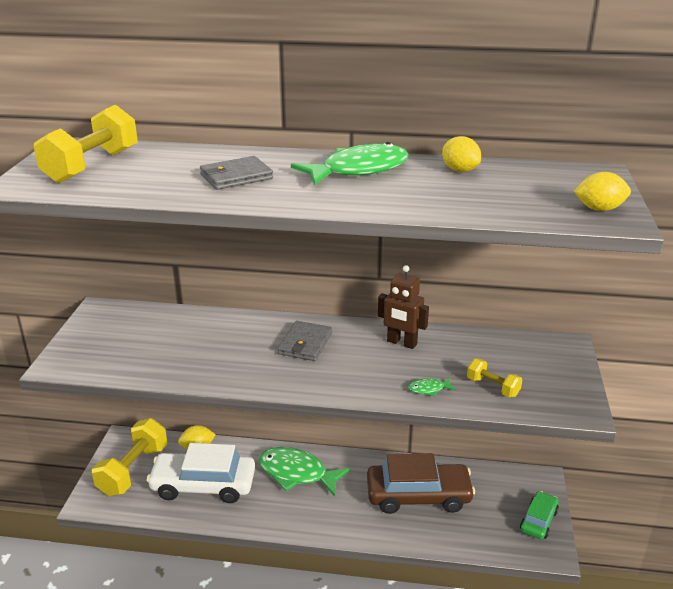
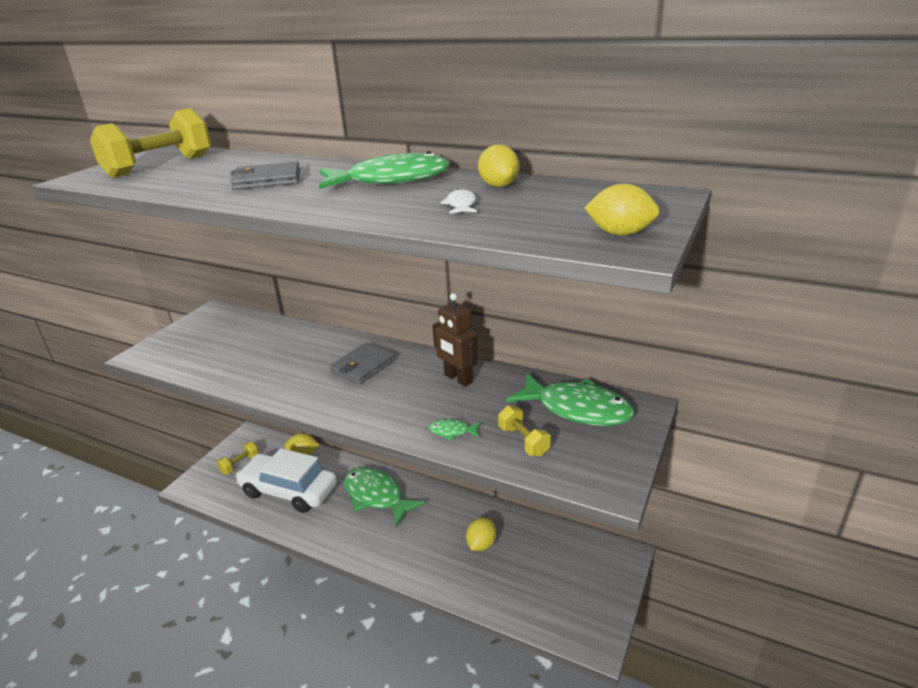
camera: 20 degrees right, 0 degrees up
(133, 470) = (240, 464): yellow dumbbell -> yellow dumbbell, size x0.51
(418, 496) = (481, 544): brown car -> yellow lemon
(450, 192) = (461, 205): none -> white fish
(518, 354) = (577, 409): none -> green fish
(538, 520) = (598, 601): green car -> none

